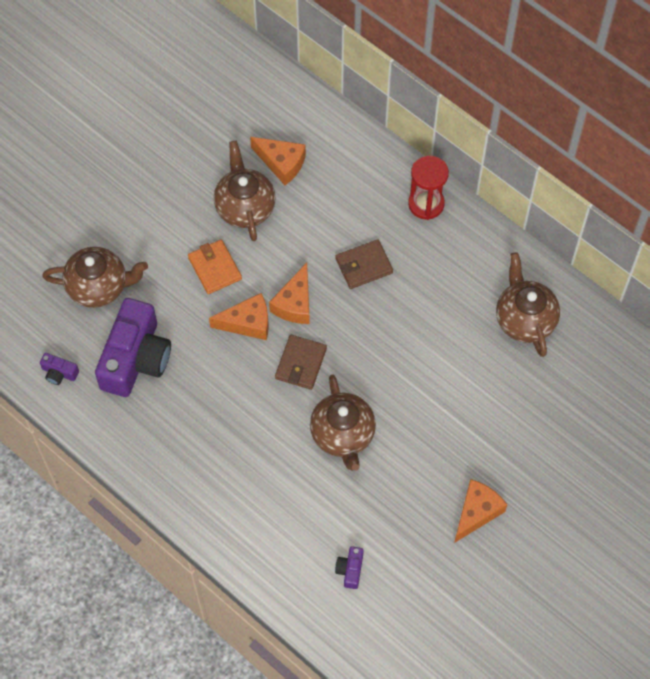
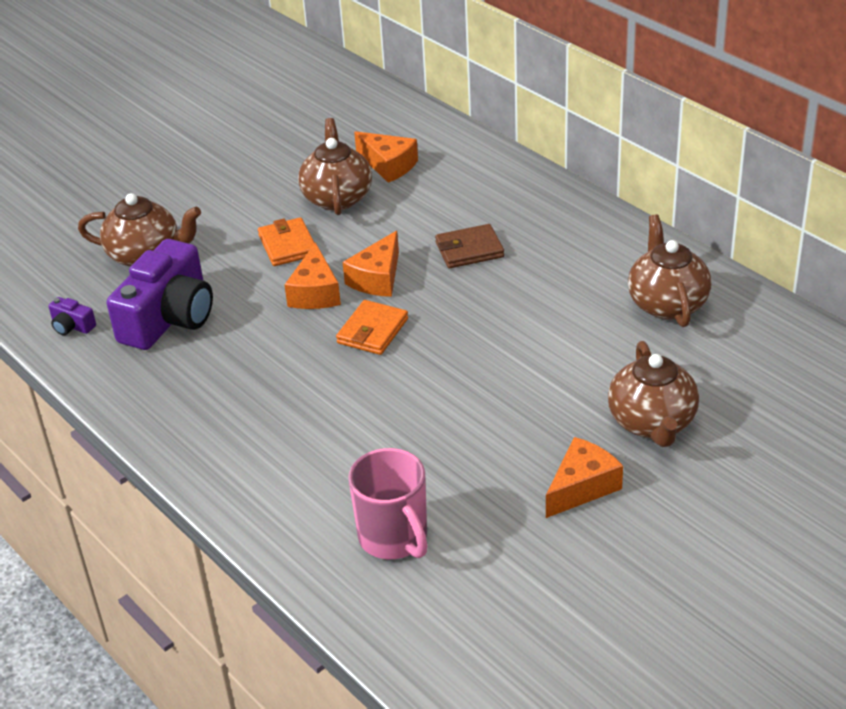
camera: 10 degrees right, 25 degrees down
(247, 323) = (315, 292): orange cheese -> orange cheese turned 90 degrees clockwise
(301, 363) = (372, 331): brown wallet -> orange wallet
(343, 435) = (412, 399): brown teapot -> brown teapot (652, 423)
(350, 570) = (394, 538): purple camera -> pink mug
(426, 204) = (554, 202): red hourglass -> none

